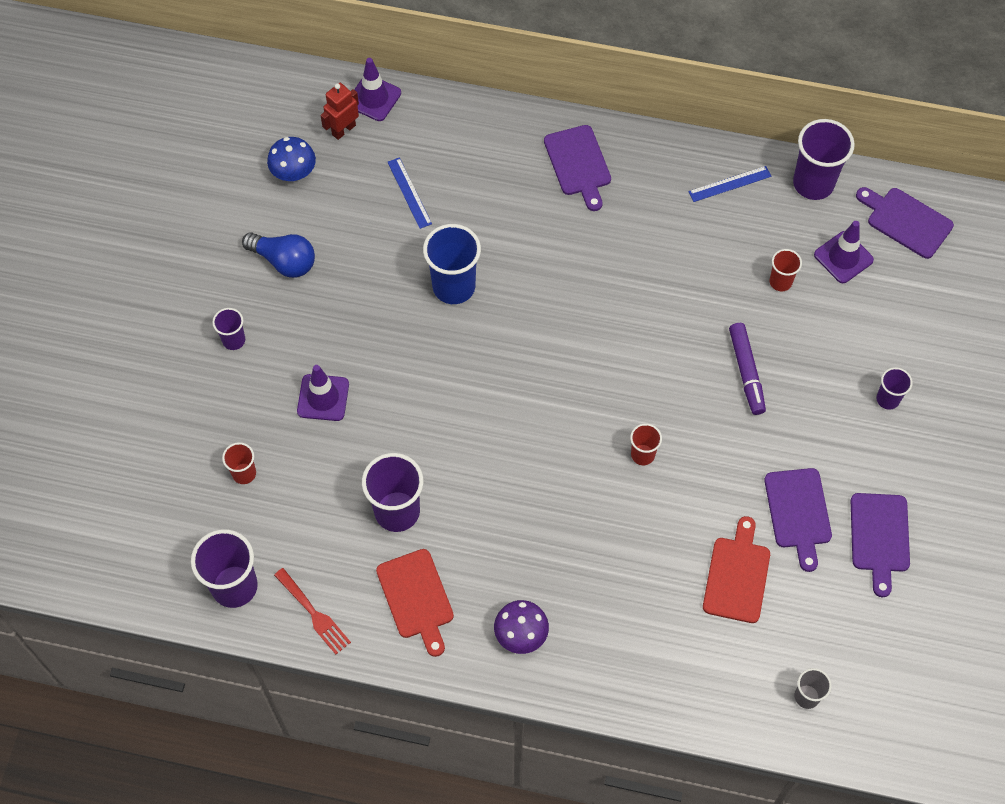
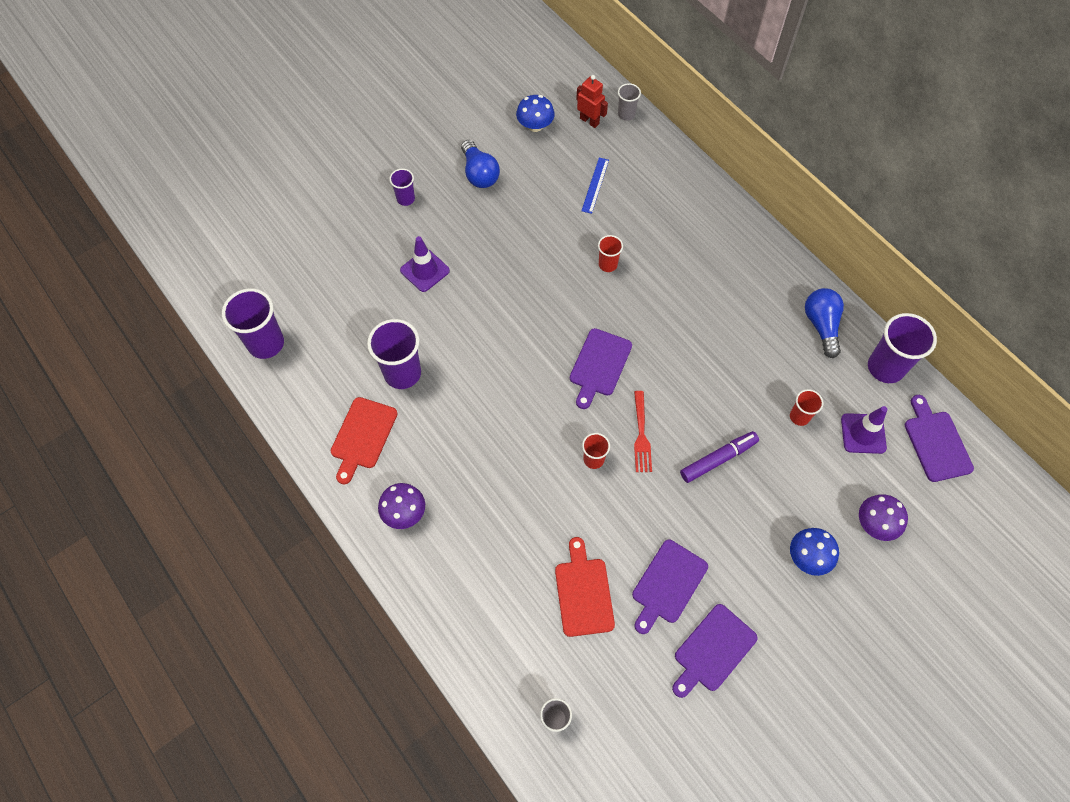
camera: 40 degrees right, 0 degrees up
(244, 473) = (336, 281): red cup -> red cup (607, 264)
(313, 613) = (294, 396): red fork -> red fork (641, 435)
(343, 130) = (589, 121): red robot -> red robot turned 45 degrees clockwise
(373, 98) = (626, 114): purple traffic cone -> grey cup
(454, 287) = (569, 261): blue cup -> none
(578, 164) = (724, 241): purple cutting board -> purple cutting board (599, 365)
(729, 184) = (821, 326): blue ruler -> blue light bulb
(737, 575) = (583, 592): red cutting board -> red cutting board turned 60 degrees counterclockwise
(746, 372) = (718, 459): purple marker -> purple marker turned 150 degrees counterclockwise
(887, 399) = (808, 557): purple cup -> blue mushroom
(915, 329) = (875, 524): none -> purple mushroom

